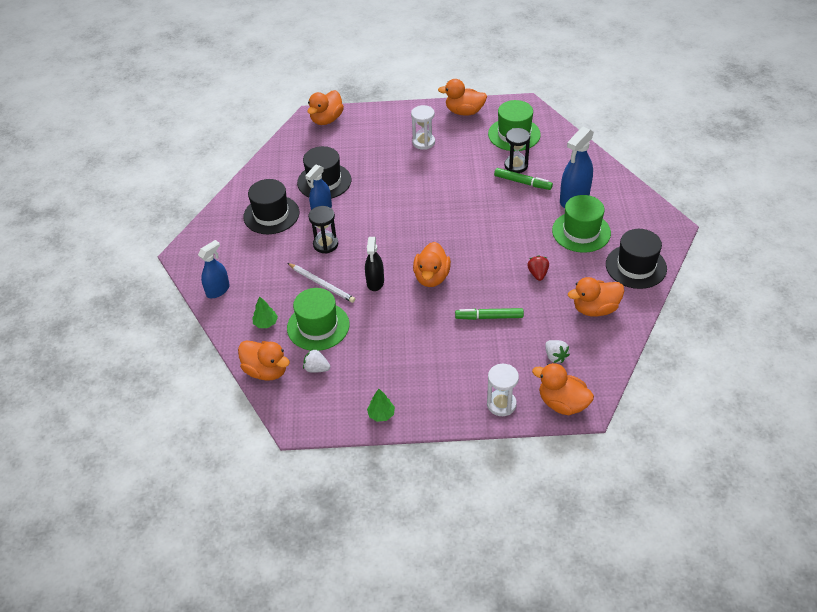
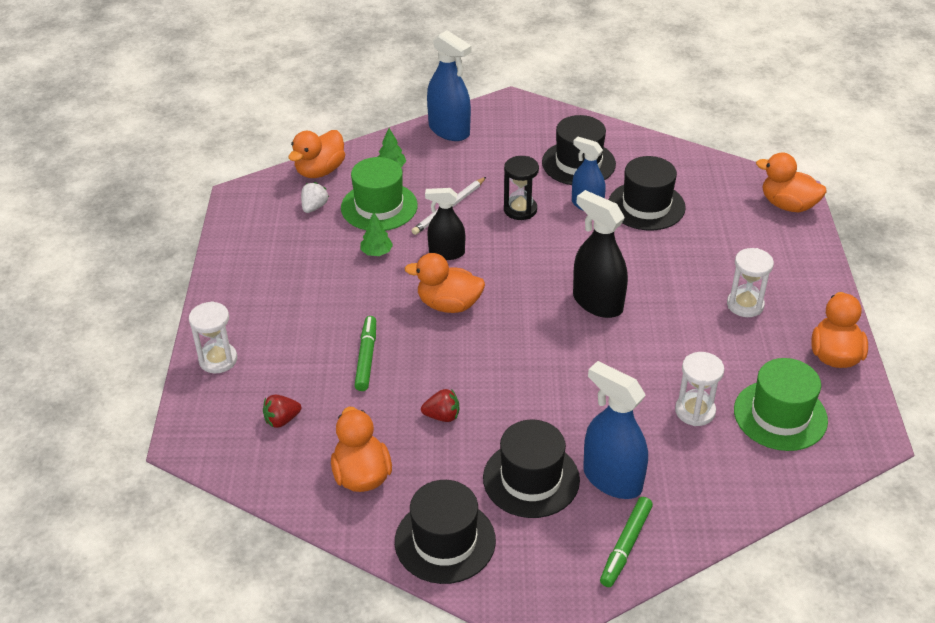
camera: 90 degrees right, 5 degrees down
(218, 290) = (449, 130): blue spray bottle -> blue spray bottle, size x1.52
(381, 414) = (234, 257): green tree -> green tree (376, 252)
(425, 205) = (597, 303): none -> black spray bottle
(516, 166) = (695, 411): black hourglass -> white hourglass
(522, 182) = (652, 416): green marker -> green marker (626, 546)
(555, 356) = (282, 420): white strawberry -> red strawberry
(562, 403) = (202, 419): orange duck -> none
(581, 232) = (531, 479): green hat -> black hat

